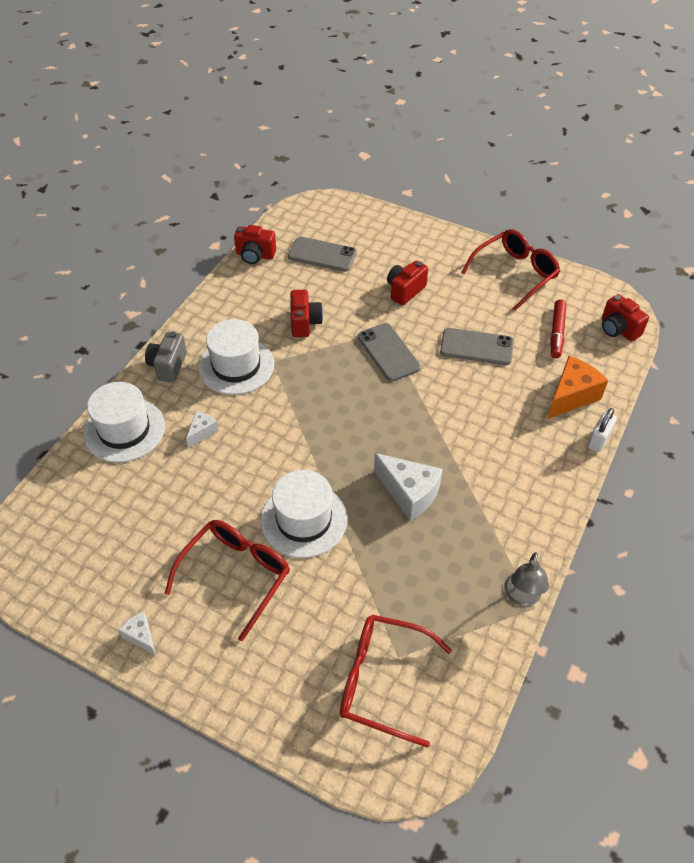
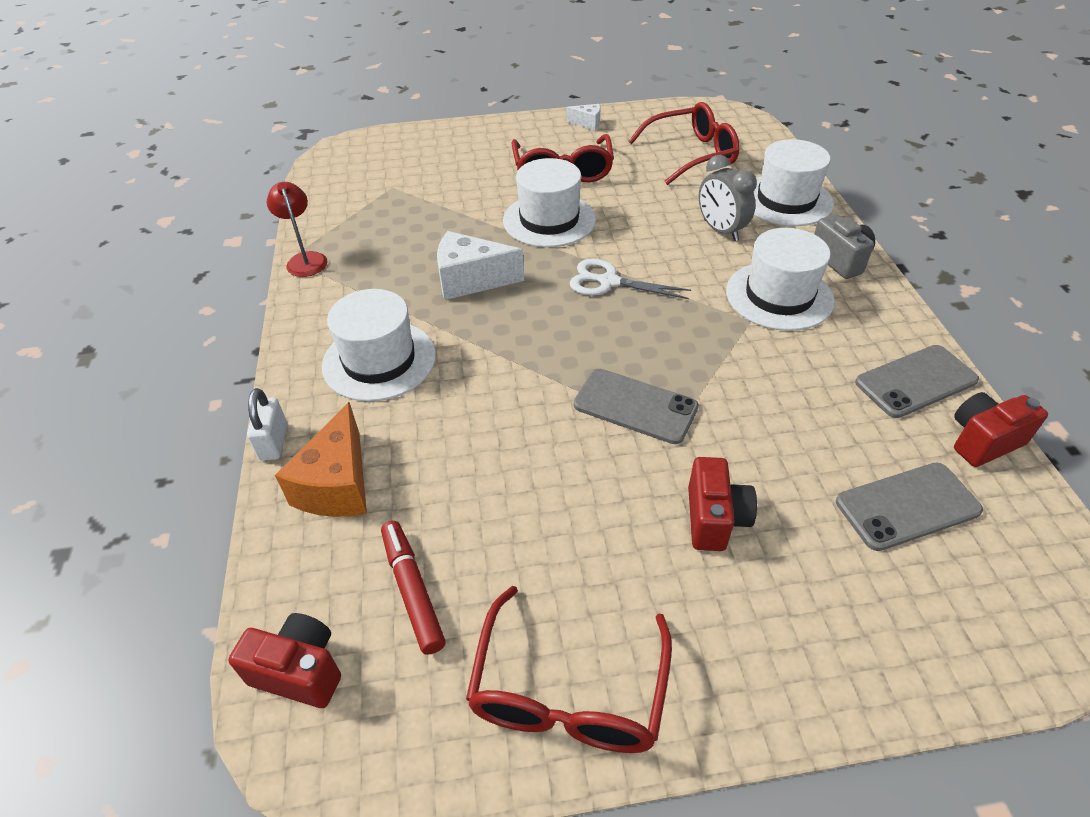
camera: 145 degrees right, 5 degrees down
(202, 432) = (720, 230): white cheese -> grey clock
(305, 323) = (779, 384): red camera -> none
(321, 436) = (608, 282): none -> white scissors
(381, 680) = (394, 173): red glasses -> red glasses (692, 154)
(476, 347) = (524, 484): grey phone -> grey phone (916, 381)
(511, 461) = (379, 360): none -> white hat
(521, 597) = (305, 259): grey lamp -> red lamp

